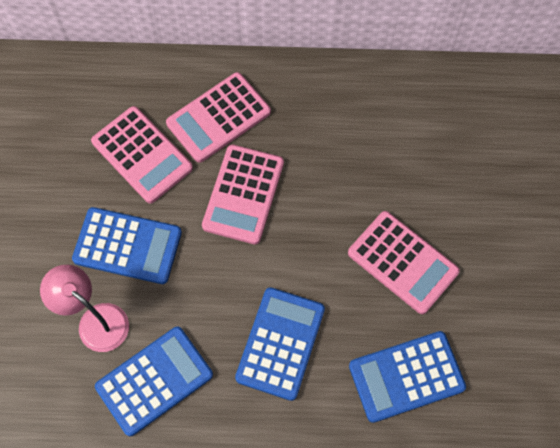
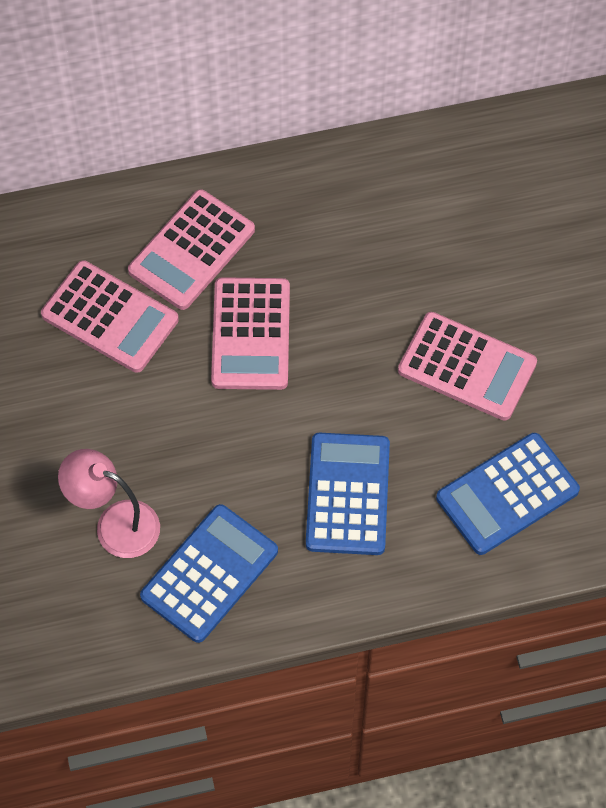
camera: 15 degrees left, 5 degrees down
(127, 246) = (127, 428): blue calculator -> none

